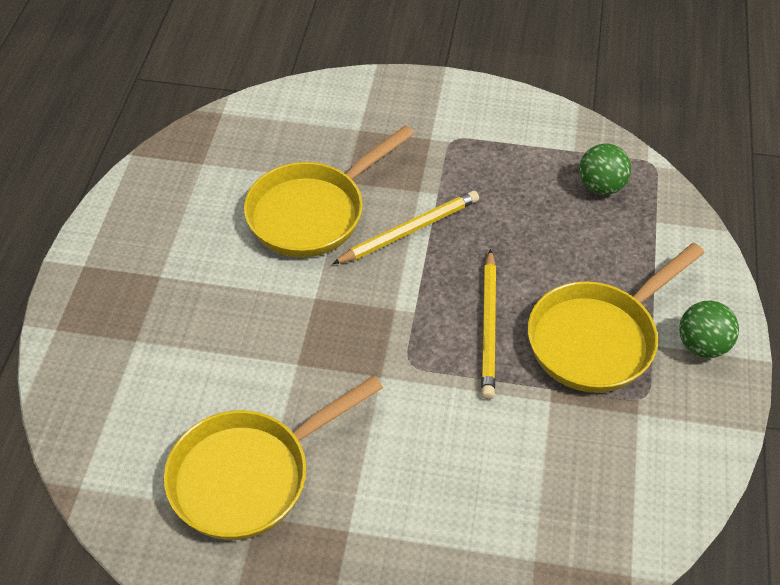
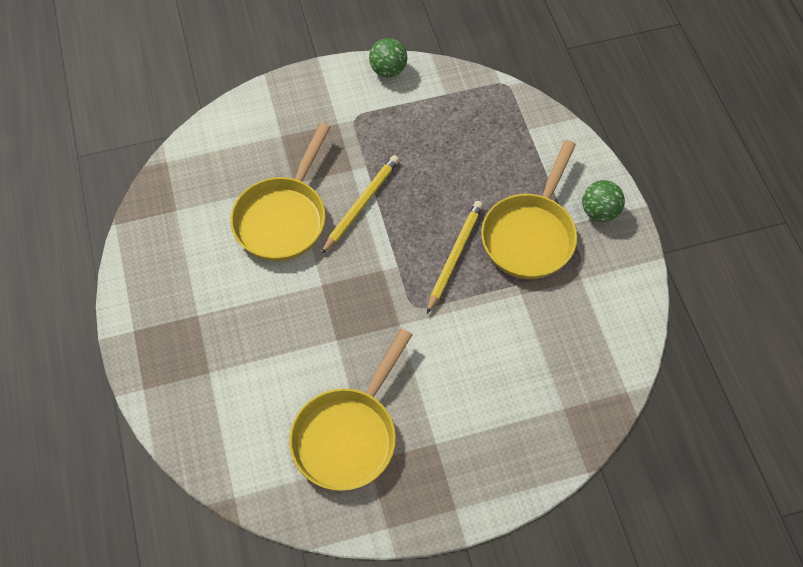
camera: 25 degrees left, 10 degrees up
(489, 326) = (454, 256): yellow pencil -> yellow pencil turned 135 degrees counterclockwise
(601, 186) = (478, 116): green ball -> green ball (388, 70)

